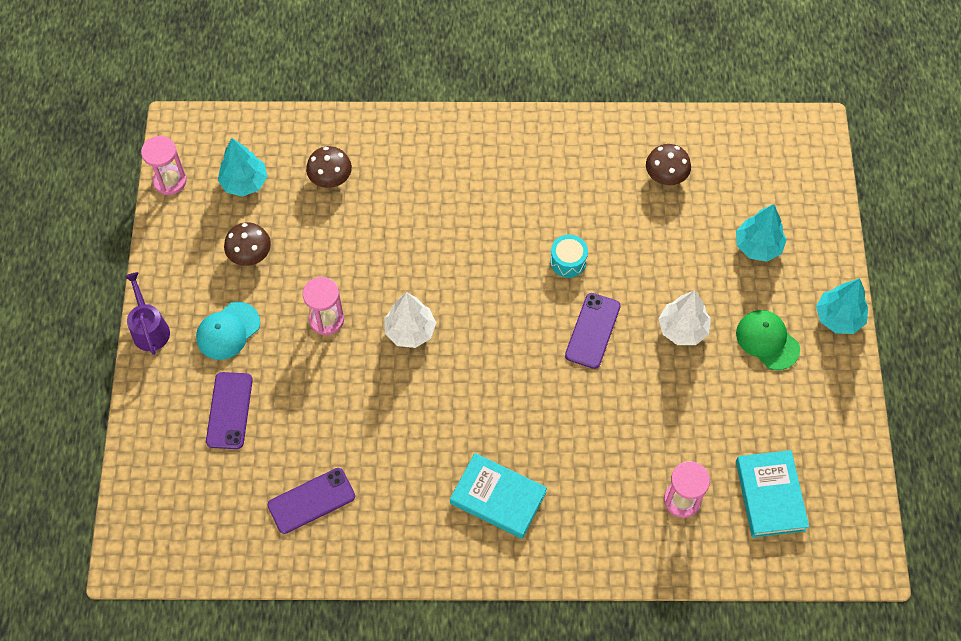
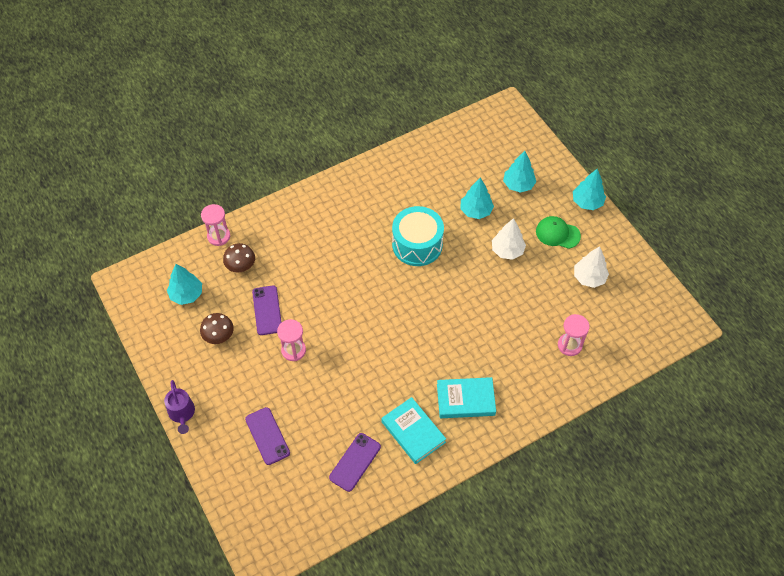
camera: 30 degrees left, 5 degrees down
(149, 329) = (182, 413): purple watering can -> purple watering can turned 150 degrees counterclockwise
(170, 181) = (136, 317): pink hourglass -> pink hourglass (218, 236)
(228, 331) = (234, 389): turquoise cap -> none
(410, 331) = (349, 331): white tree -> white tree (589, 278)
(568, 261) = (417, 245): turquoise drum -> turquoise drum, size x2.04
(592, 331) = (457, 277): purple phone -> purple phone (267, 310)
(666, 176) = (441, 170): brown mushroom -> none
(675, 254) = (476, 211): none -> turquoise tree
(770, 495) = (615, 317): turquoise book -> turquoise book (413, 432)

